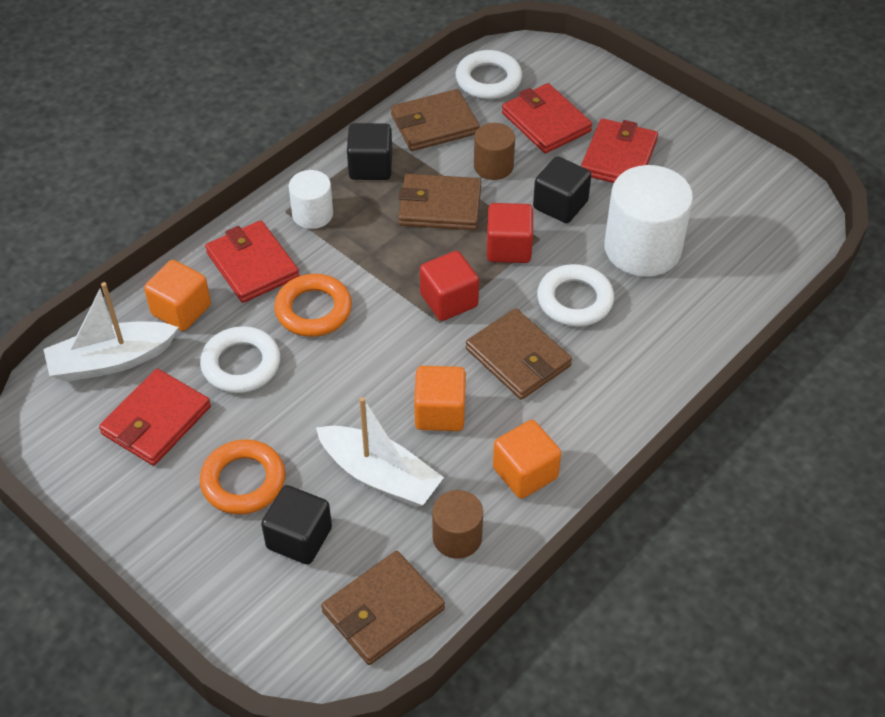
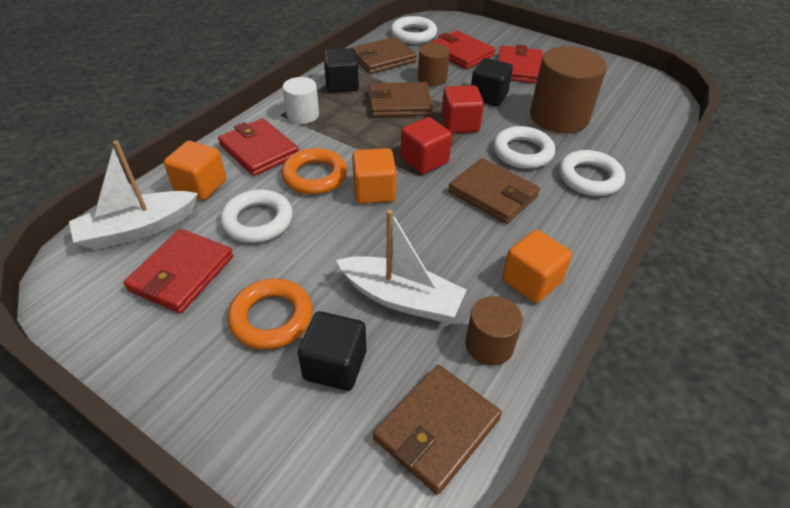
camera: 10 degrees left, 5 degrees down
(440, 412) = (441, 241): orange cube -> orange cube (374, 191)
(642, 248) = (559, 117): white cylinder -> brown cylinder
(644, 347) = (589, 178): none -> white ring

